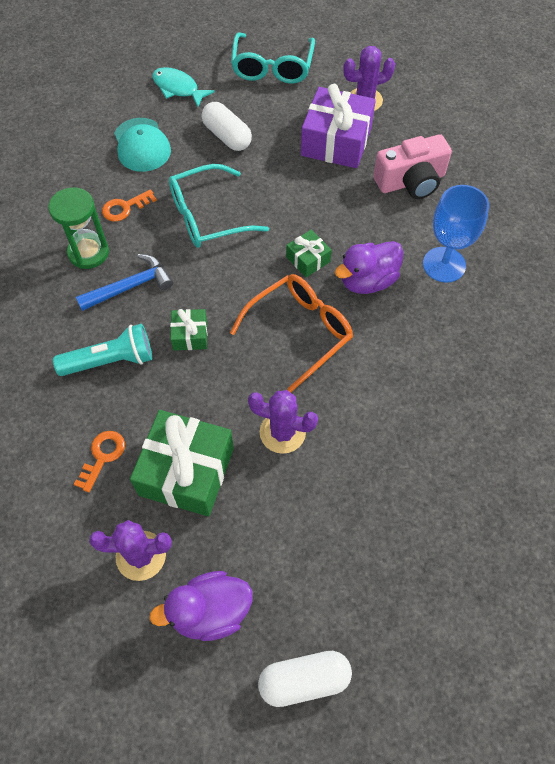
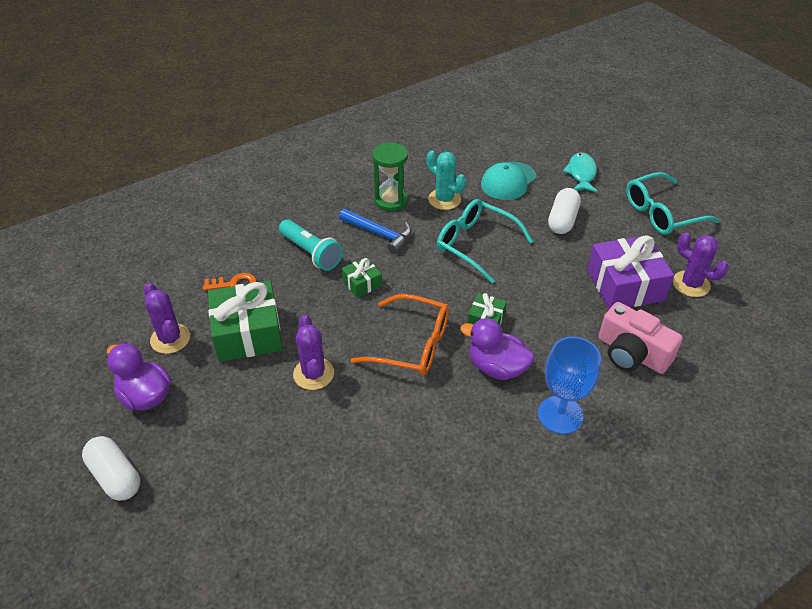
camera: 60 degrees right, 15 degrees down
(125, 208) = (444, 199): orange key -> turquoise cactus

